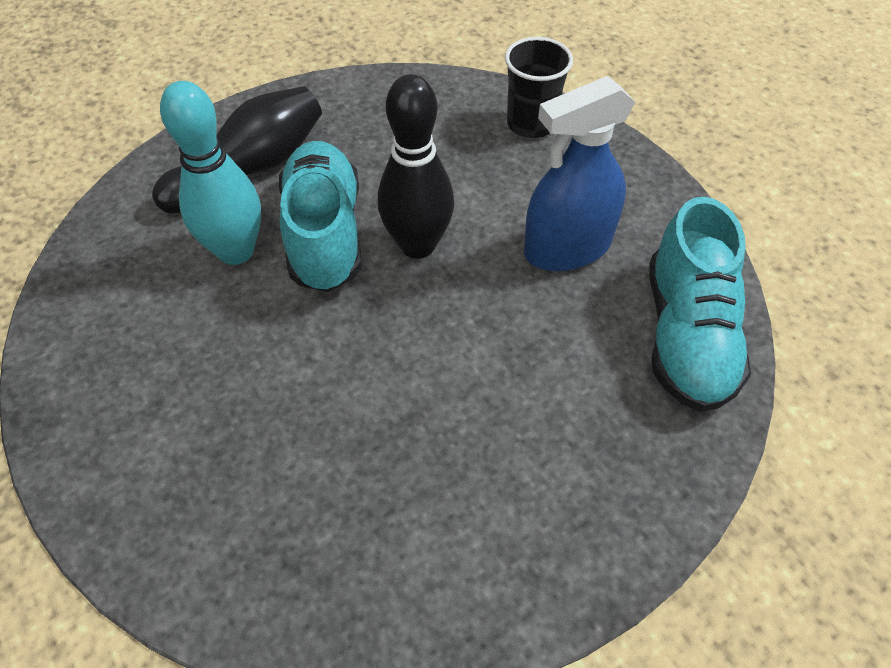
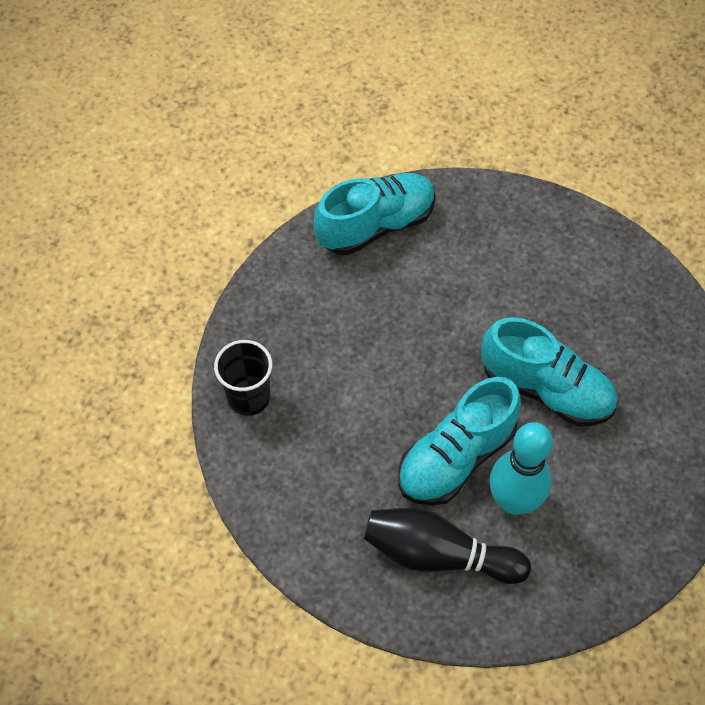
camera: 125 degrees left, 5 degrees up
(320, 362) = (546, 389): none -> turquoise shoe
(417, 245) = (420, 396): black bowling pin -> none
(567, 247) = (355, 313): blue spray bottle -> none

